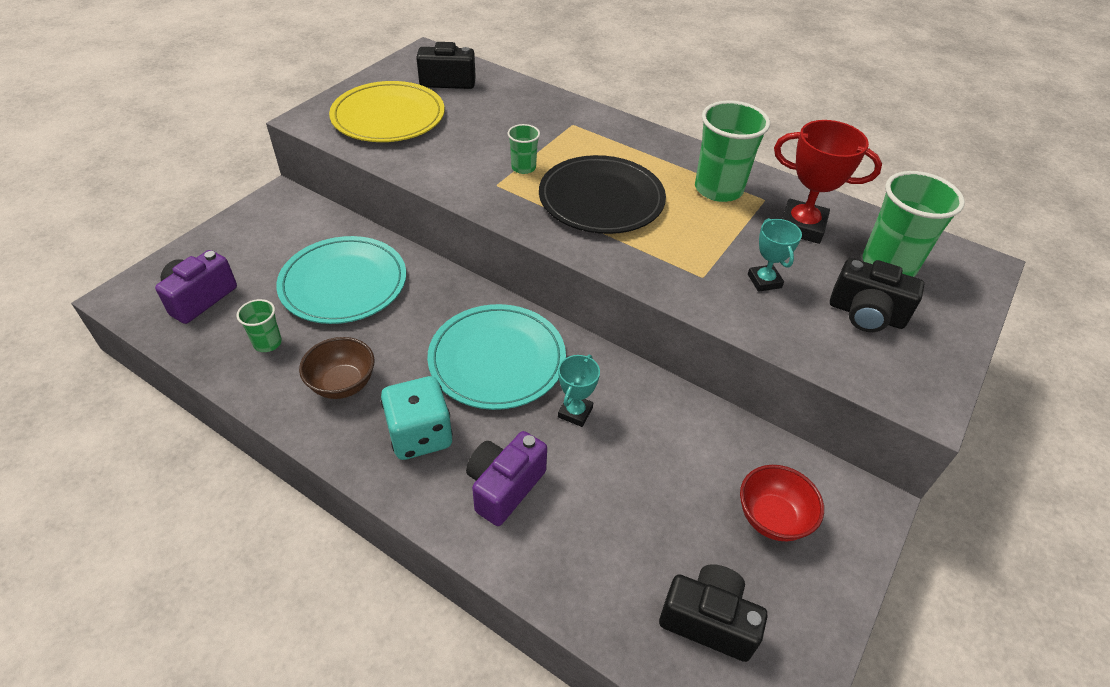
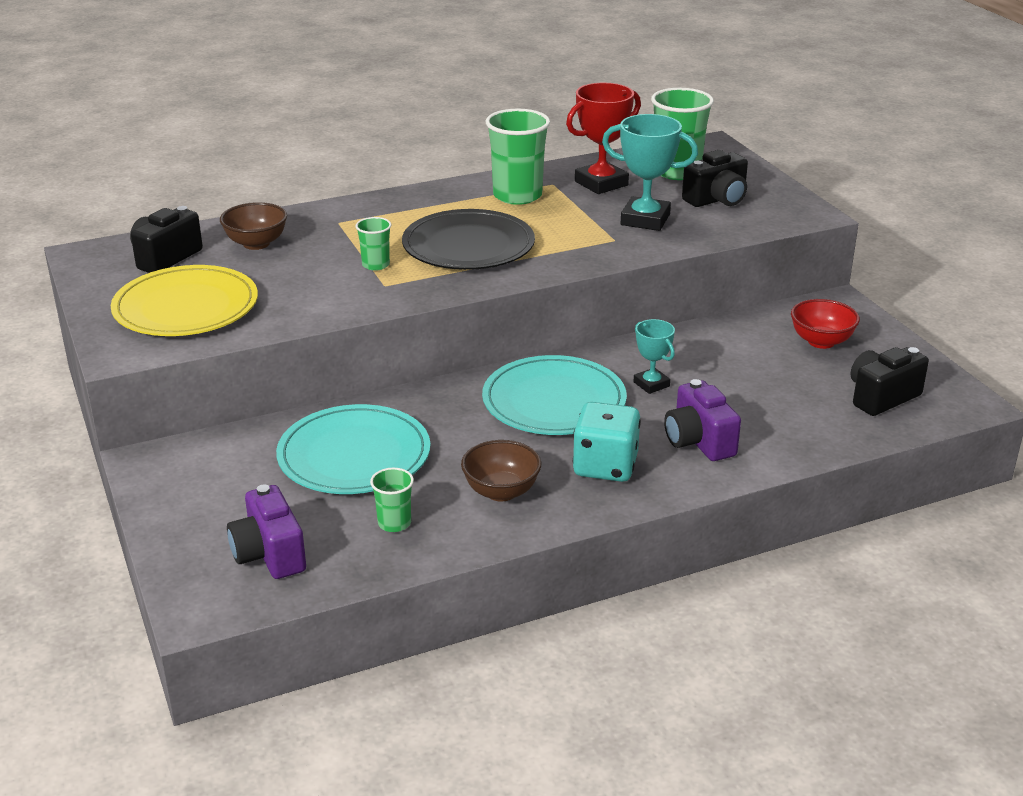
camera: 55 degrees left, 15 degrees down
(503, 105) = (256, 243): none -> brown bowl
(764, 281) = (645, 220): turquoise trophy -> turquoise trophy, size x1.72

